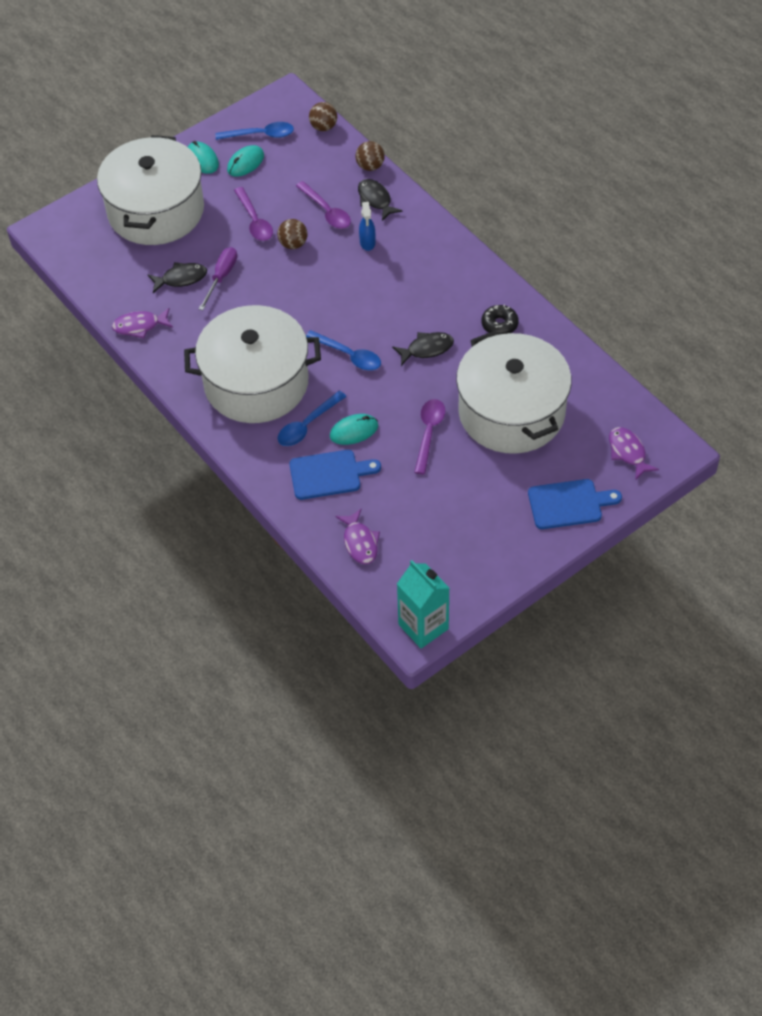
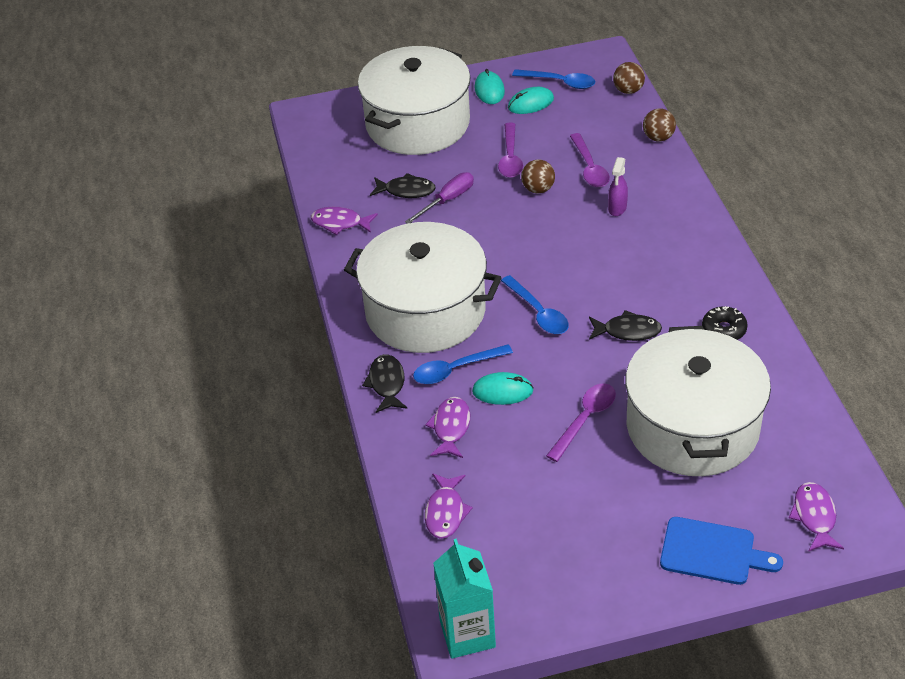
camera: 25 degrees right, 10 degrees down
(329, 474) = (451, 428): blue cutting board -> purple fish
(367, 243) = (617, 208): blue spray bottle -> purple spray bottle
(375, 200) = (647, 170): black fish -> black fish (387, 384)

